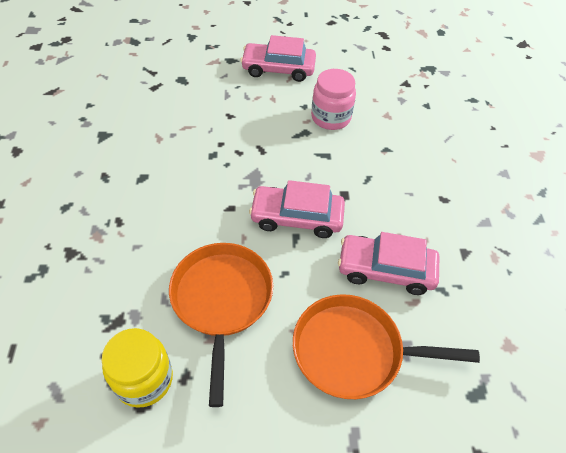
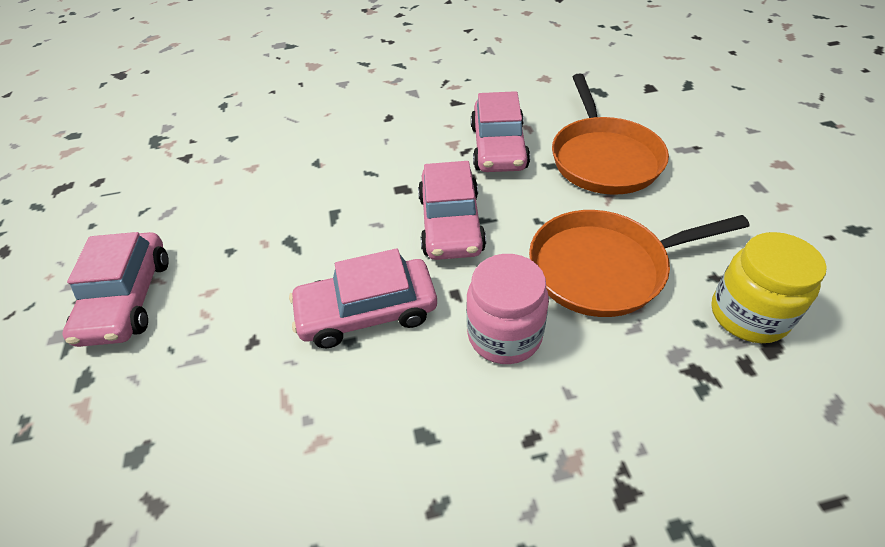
camera: 95 degrees left, 5 degrees down
(232, 163) = (367, 312): none -> pink car
(331, 117) = (256, 218): pink jar -> pink jar (504, 335)

